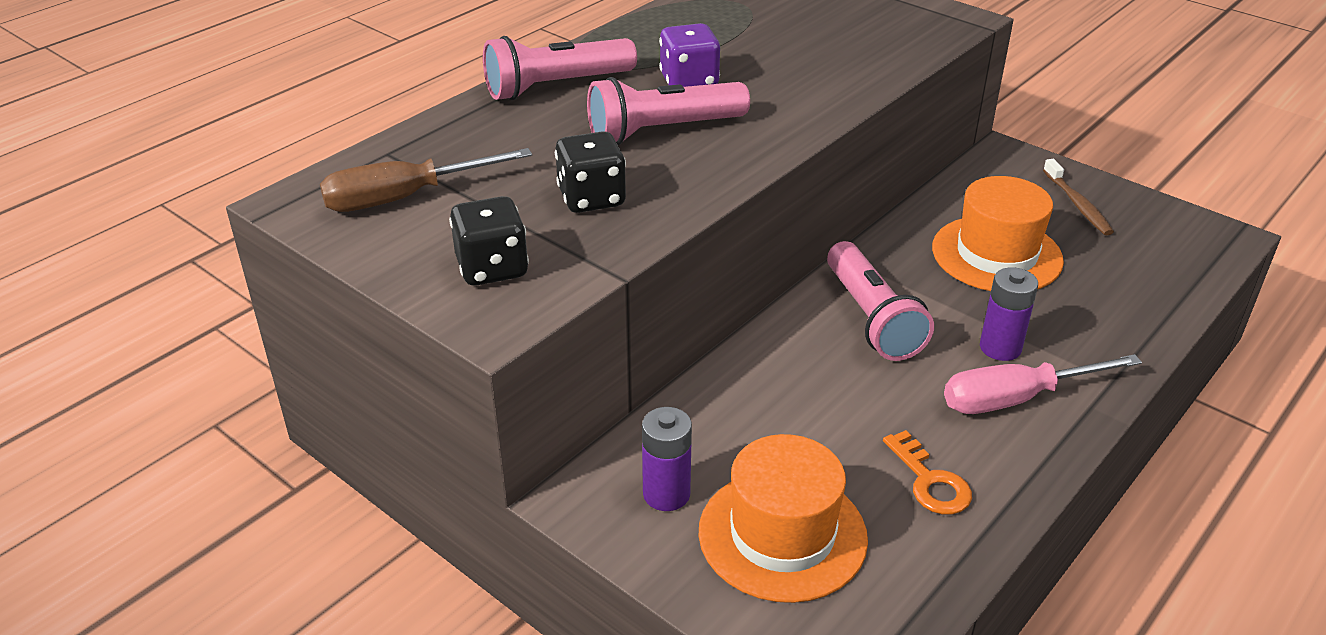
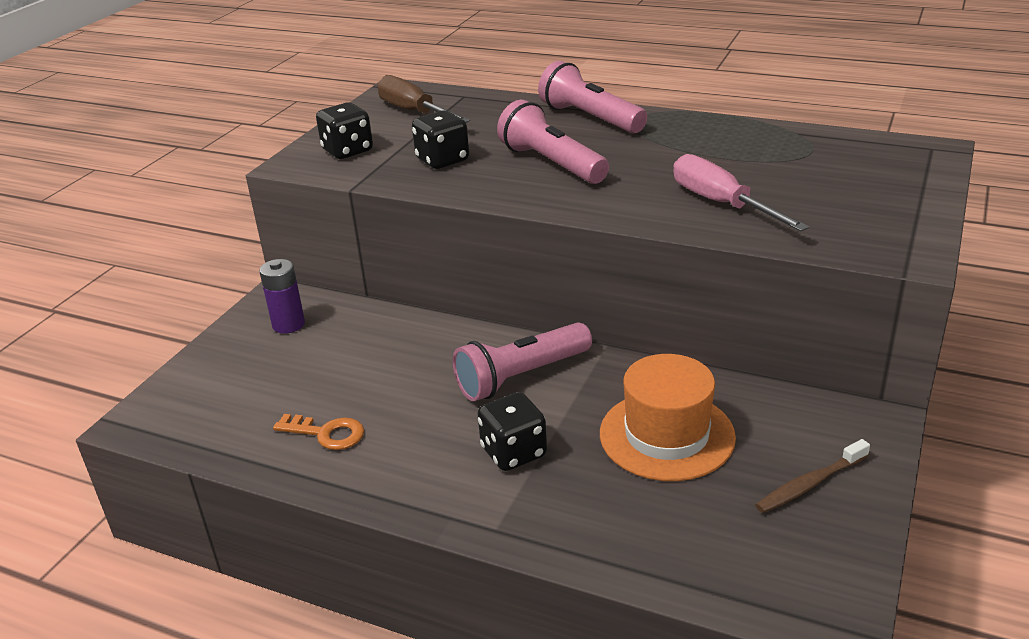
camera: 75 degrees right, 5 degrees down
(689, 82) = (639, 158): purple dice -> none
(782, 535) = (259, 376): orange hat -> none
(930, 481) = (326, 433): orange key -> orange key turned 120 degrees counterclockwise
(1000, 348) = (513, 452): purple battery -> black dice
(1016, 399) = (443, 469): pink screwdriver -> pink screwdriver (721, 204)

